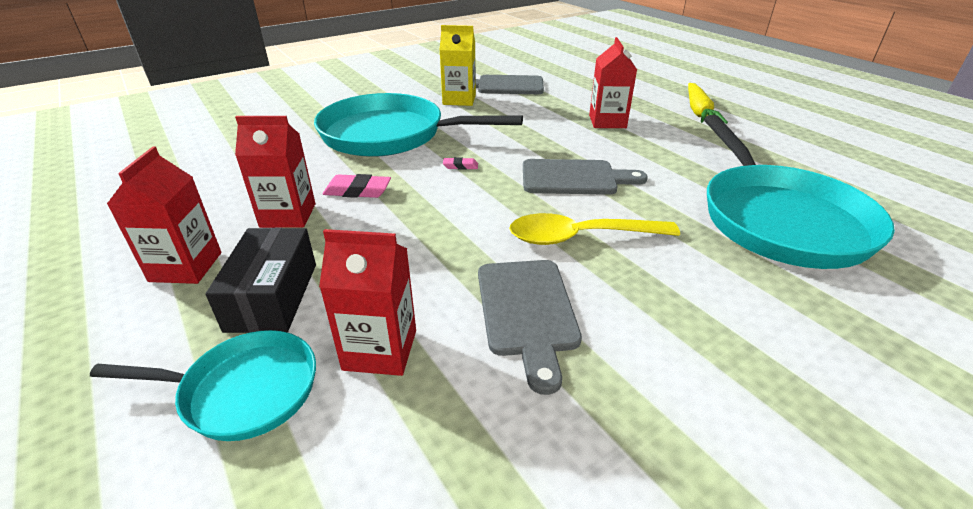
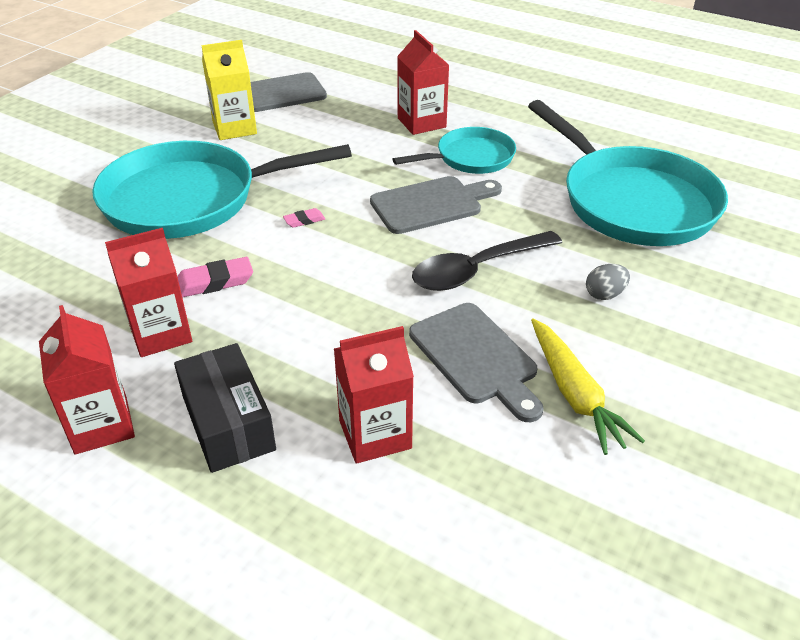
camera: 25 degrees left, 5 degrees up
(243, 391) = (282, 512): turquoise pan -> turquoise pan (470, 158)
(580, 237) = (477, 270): yellow spoon -> black spoon
(698, 111) = (505, 87): yellow carrot -> yellow carrot (574, 394)
(701, 293) = (604, 294): none -> grey egg

